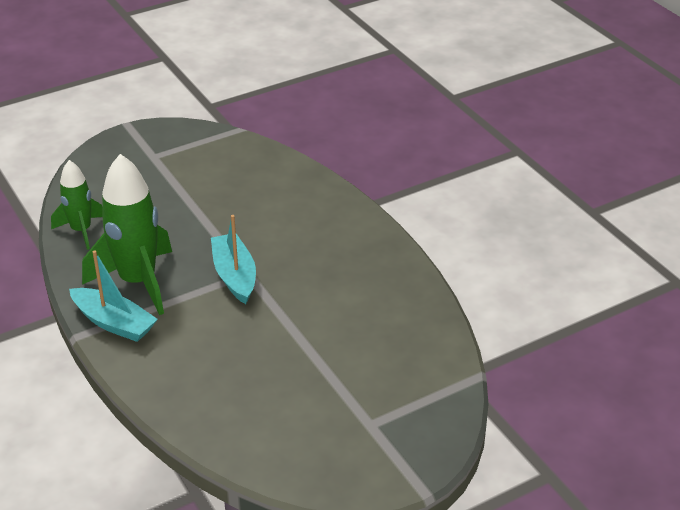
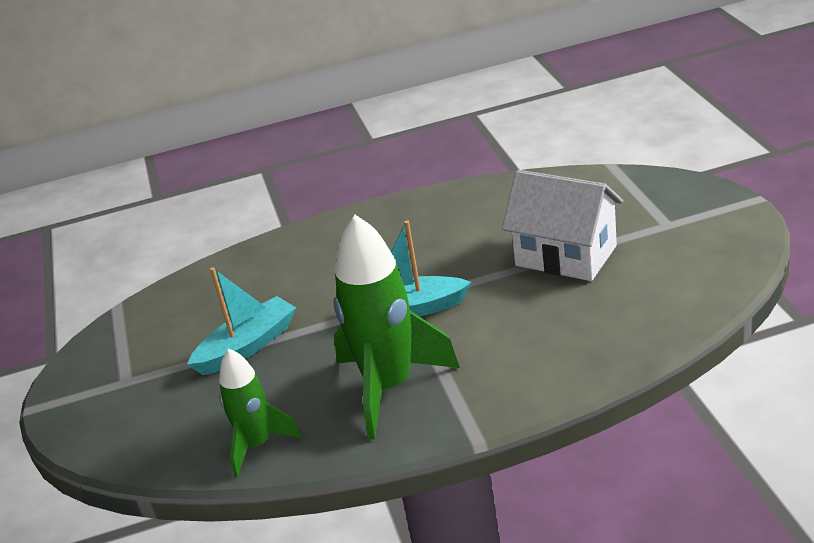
camera: 70 degrees left, 5 degrees down
(114, 323) = (462, 406): turquoise boat -> turquoise boat (247, 346)
(314, 359) = (566, 255): none -> white house

